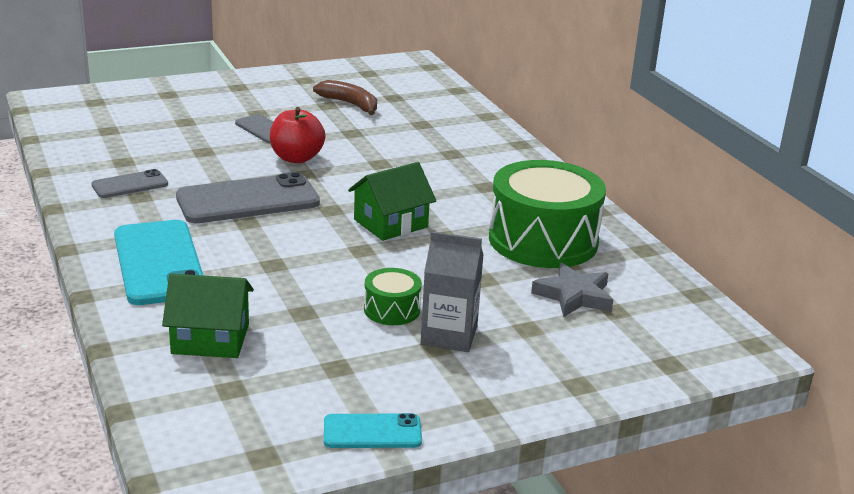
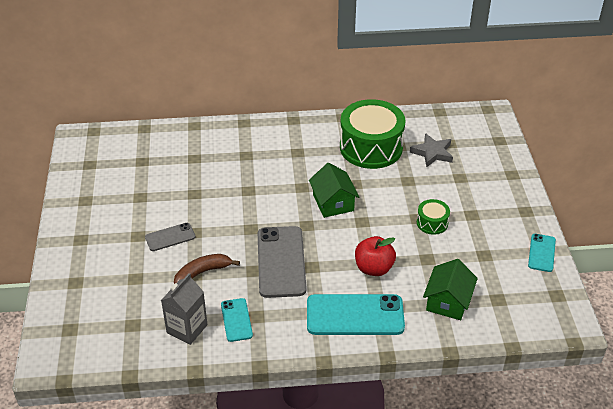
camera: 70 degrees left, 15 degrees up
(130, 185) = (236, 320): grey phone -> turquoise phone
(296, 158) = (225, 228): red apple -> red apple (374, 268)
(350, 104) = (145, 185): brown banana -> brown banana (202, 273)
(449, 335) = (462, 207): grey carton -> grey carton (187, 329)

